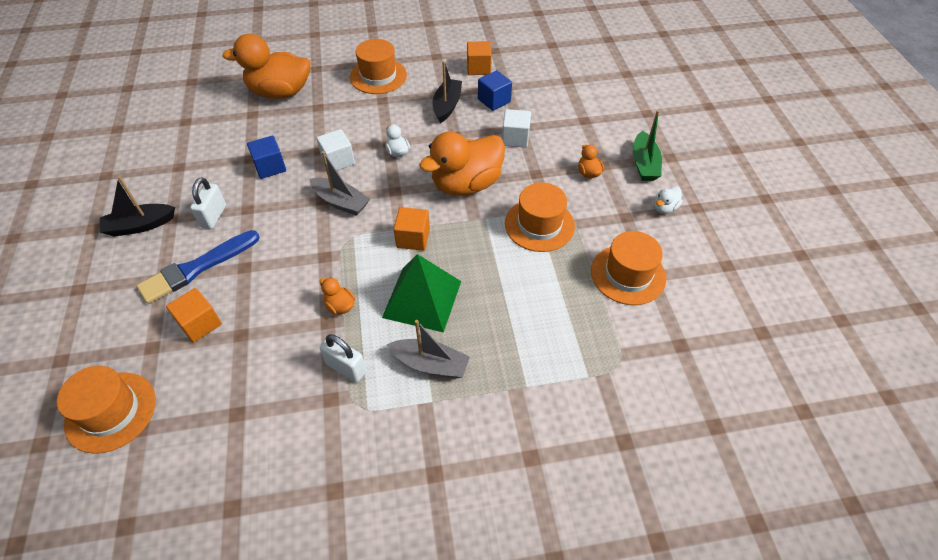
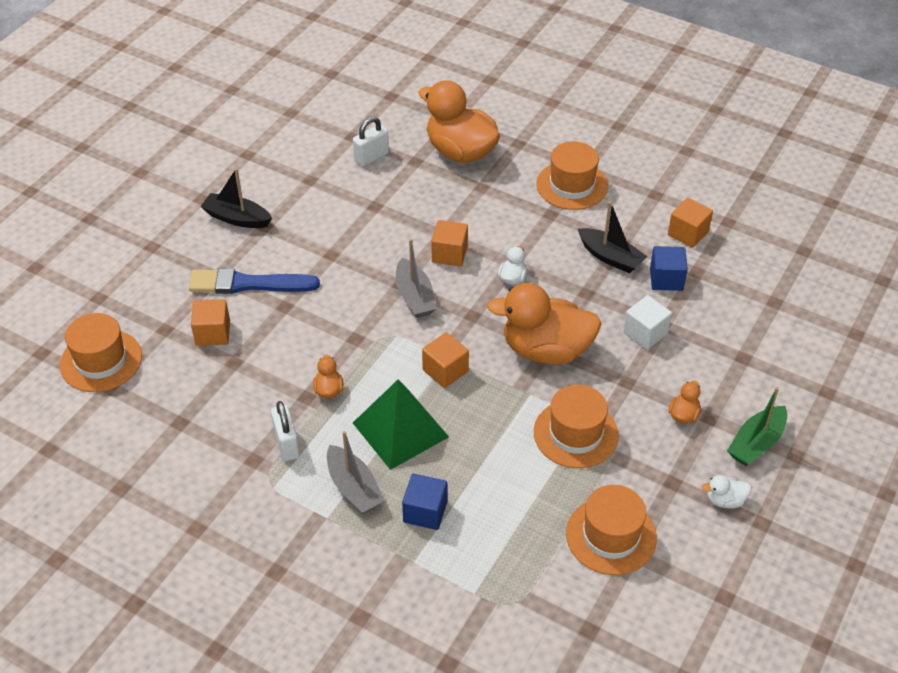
camera: 40 degrees right, 5 degrees down
(214, 216) = (299, 245): white padlock -> white padlock (371, 157)
(270, 167) = (385, 225): blue cube -> blue cube (425, 512)
(338, 160) = (449, 254): white cube -> orange cube
(447, 106) = (610, 257): black boat -> black boat turned 75 degrees clockwise

